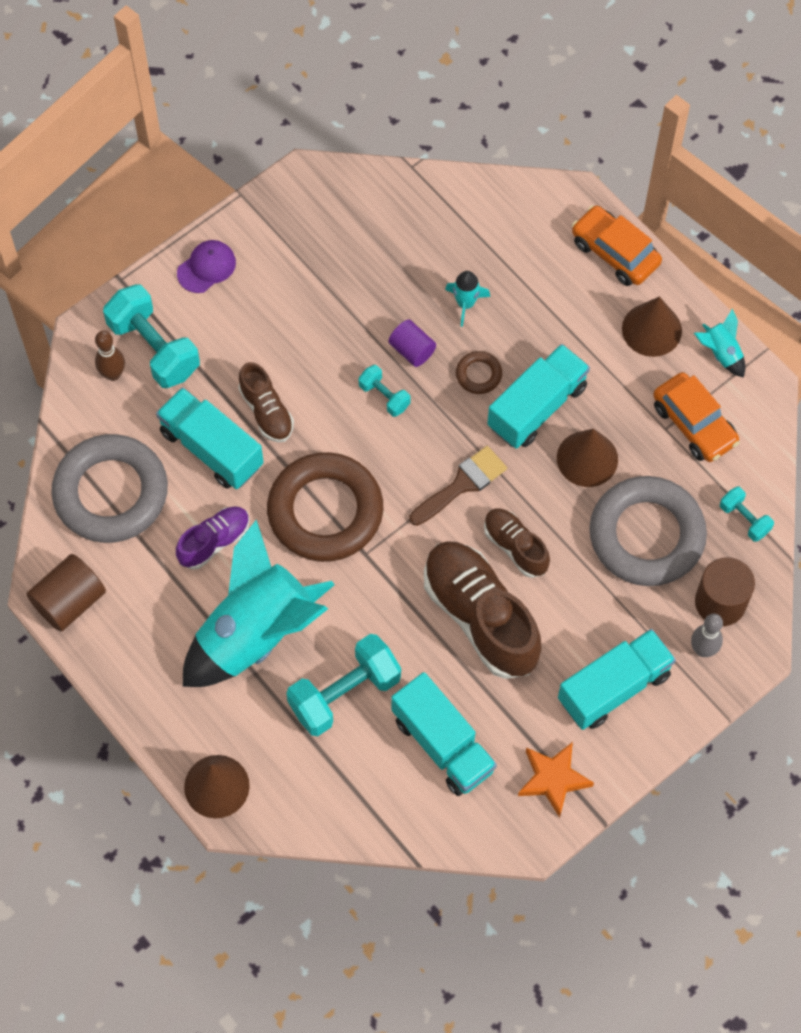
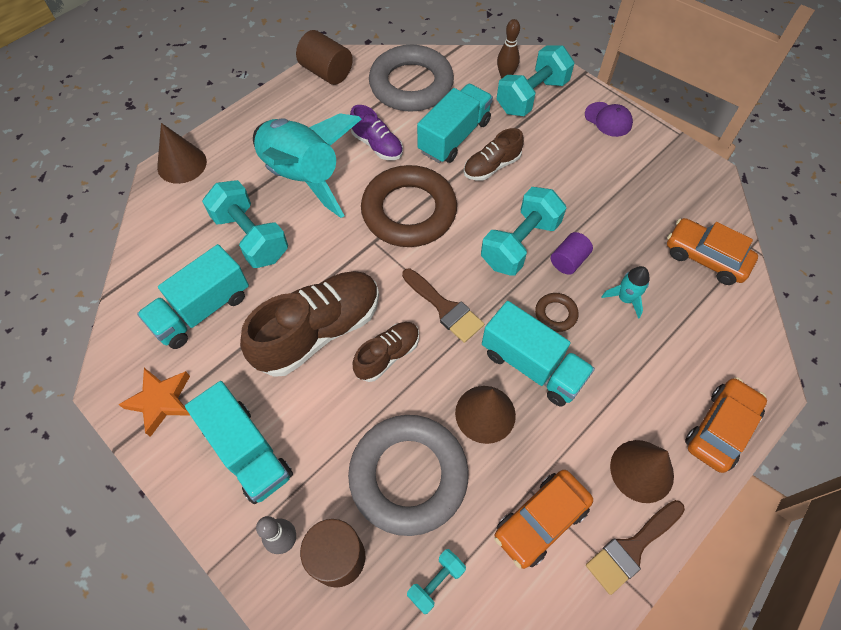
camera: 85 degrees right, 5 degrees down
(384, 396) = (520, 244): turquoise dumbbell -> turquoise dumbbell, size x1.95
(421, 214) = (705, 257): none -> orange car
(721, 353) = (632, 548): turquoise rocket -> brown brush

